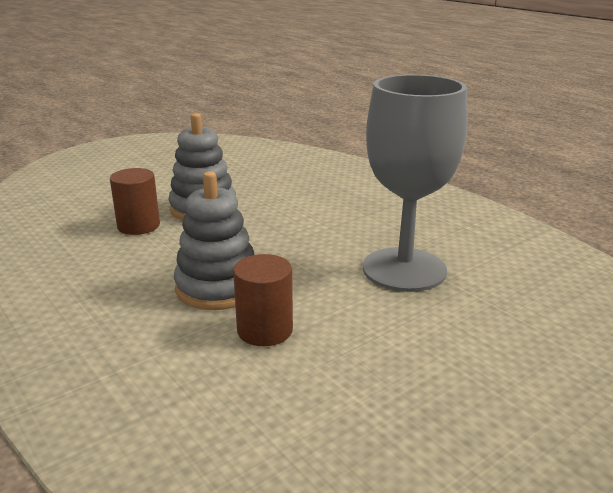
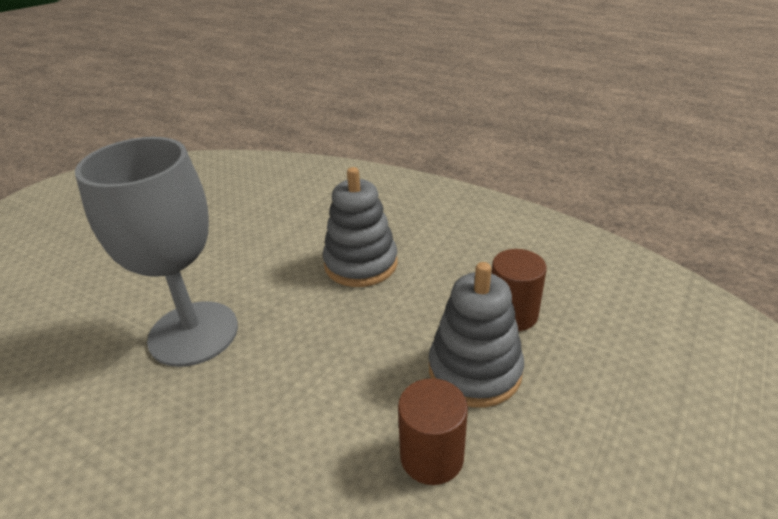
camera: 160 degrees right, 10 degrees up
(265, 330) = (301, 241): brown cylinder -> brown cylinder (431, 456)

